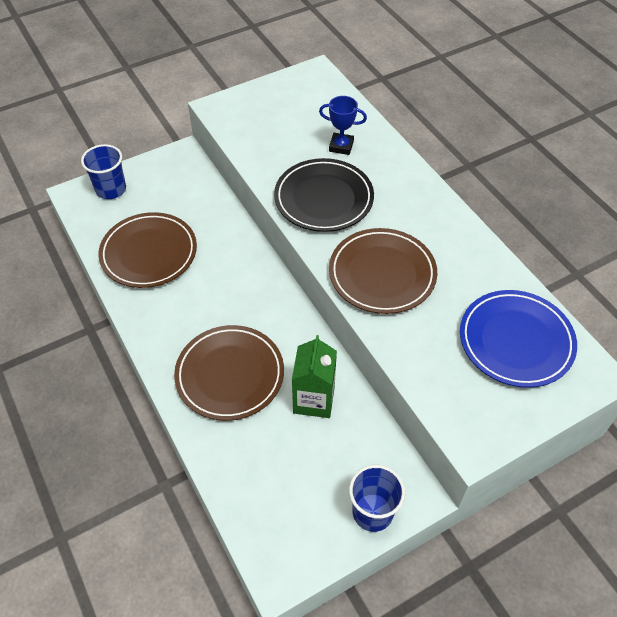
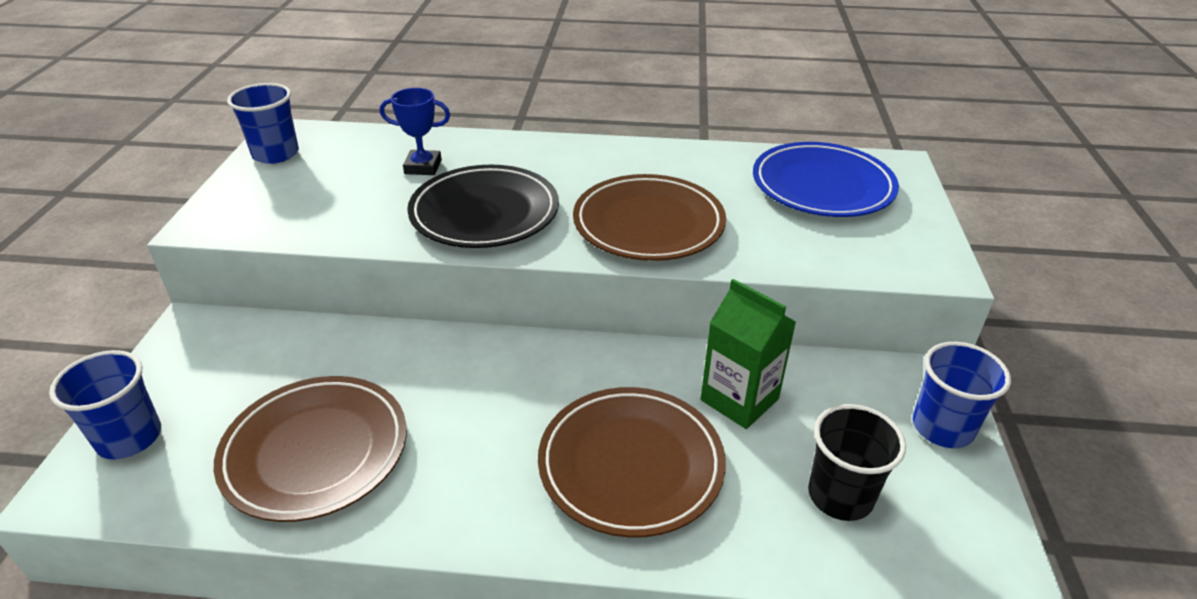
camera: 55 degrees left, 15 degrees down
(278, 478) = (840, 496): none -> black cup
(294, 85) = (275, 154): none -> blue cup
(341, 146) = (423, 167): blue trophy -> blue trophy turned 45 degrees clockwise

